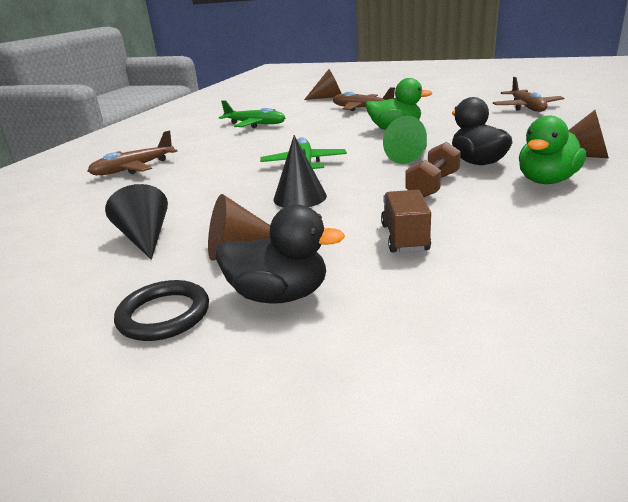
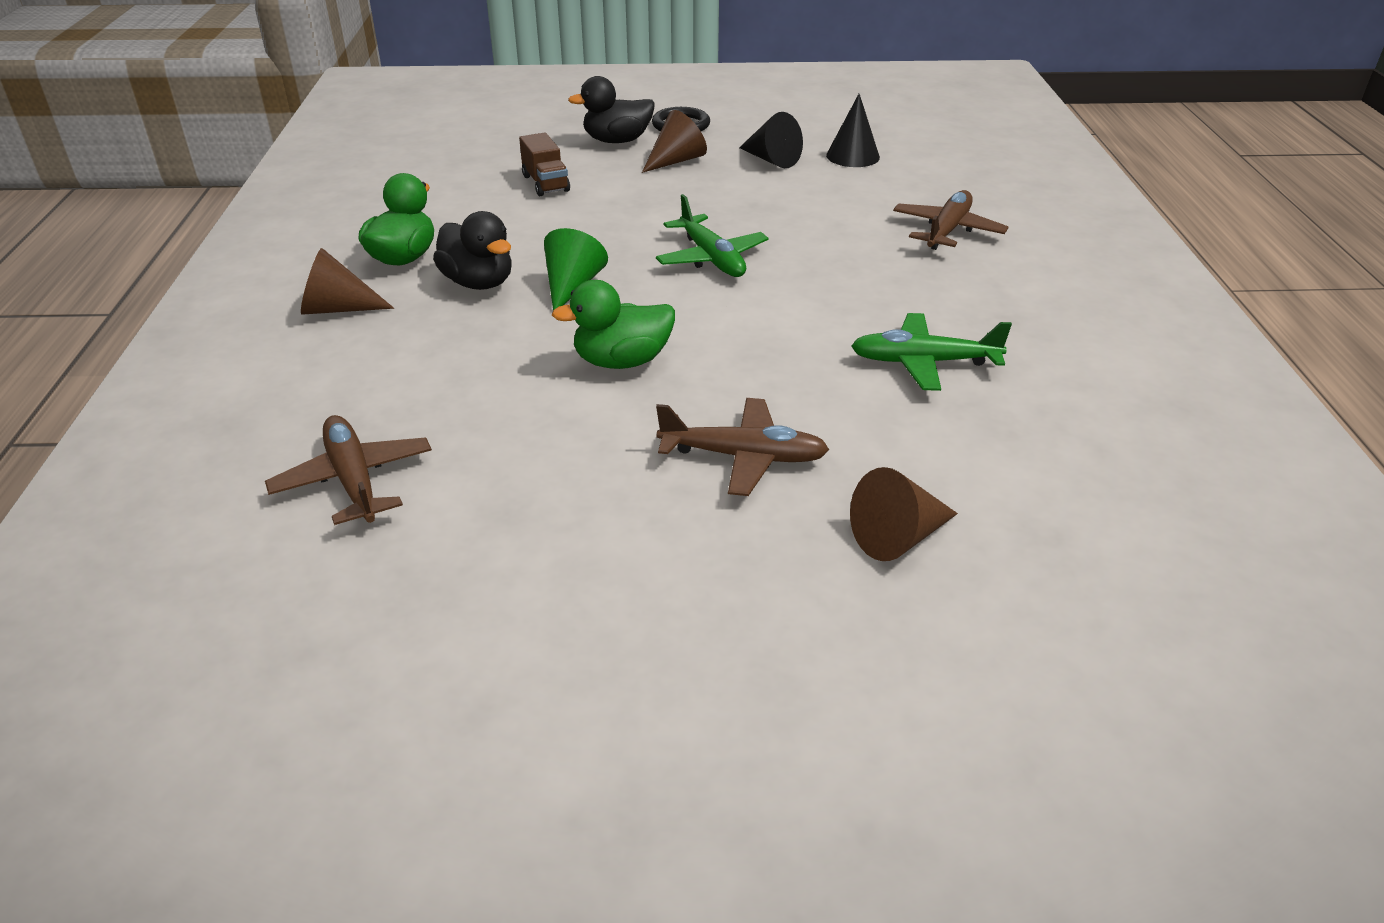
camera: 155 degrees right, 10 degrees up
(300, 197) = (670, 211): black cone -> black cone (852, 156)
(433, 185) = (531, 239): brown dumbbell -> none

